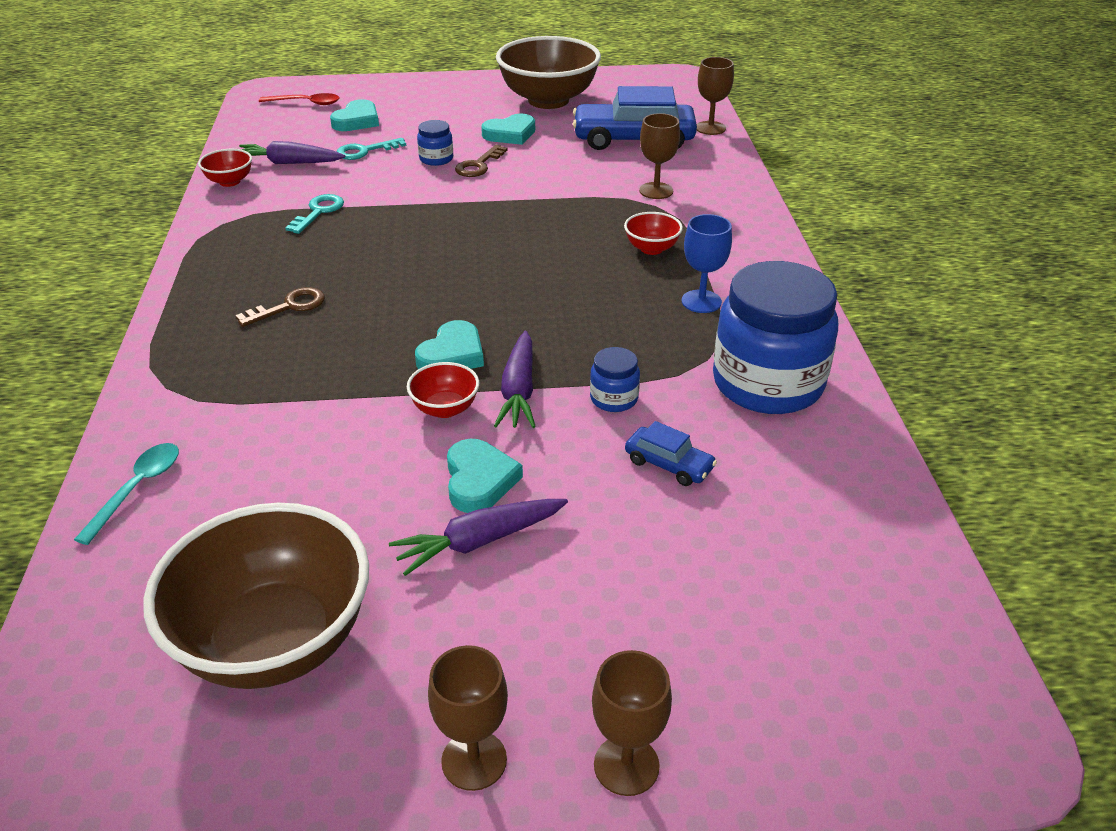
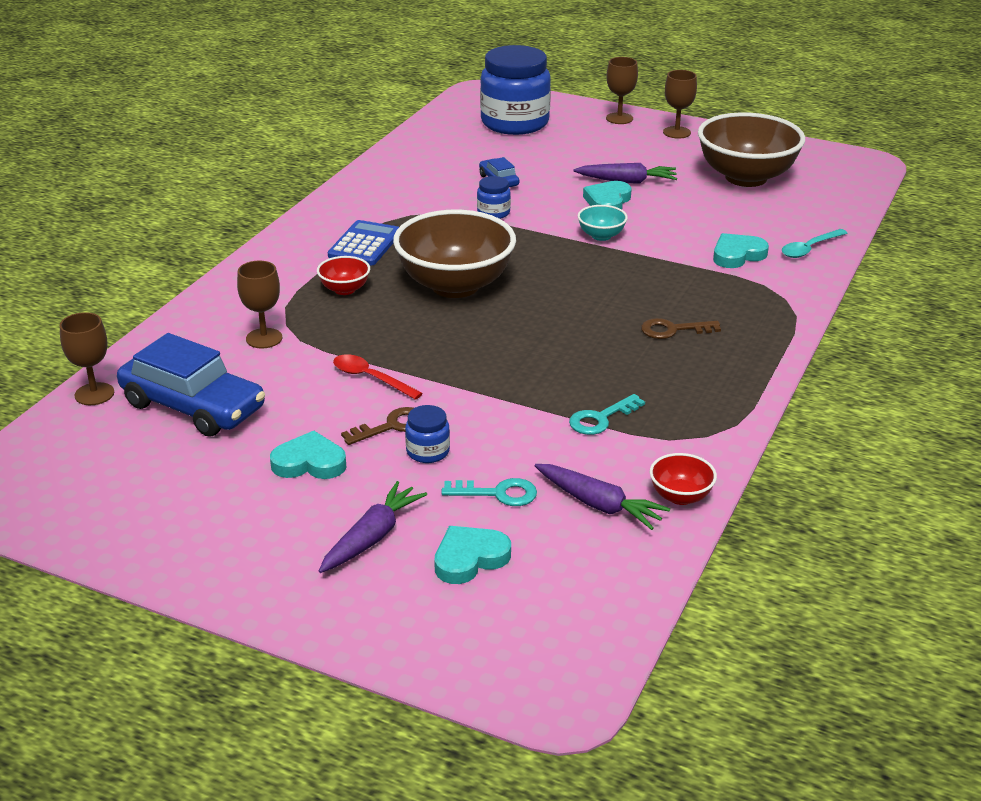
camera: 150 degrees left, 5 degrees down
(306, 103) = (515, 631): red spoon -> red spoon (370, 378)
(445, 409) = (601, 236): red bowl -> turquoise bowl
(452, 354) = (572, 262): turquoise heart -> turquoise heart (737, 255)
(519, 390) = (547, 232): purple carrot -> purple carrot (372, 537)
(548, 100) = (196, 508): brown bowl -> brown bowl (455, 286)
(701, 301) = (365, 244): blue goblet -> blue calculator
(767, 383) = (394, 195): blue jar -> blue jar (514, 123)

